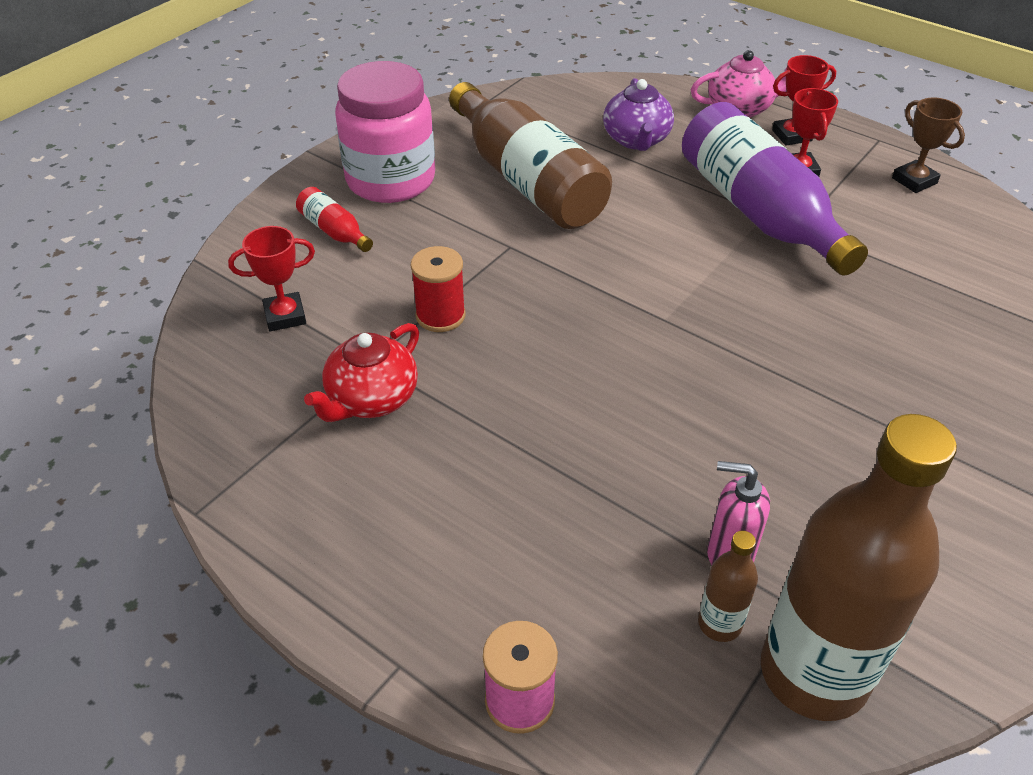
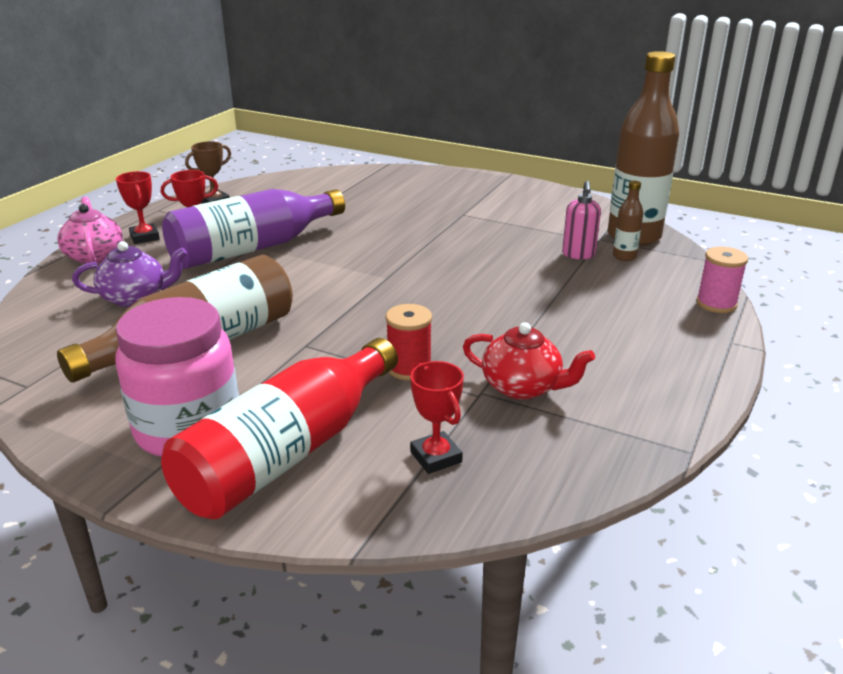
camera: 100 degrees left, 15 degrees down
(334, 231) = (288, 452): red bottle -> red bottle, size x2.37

